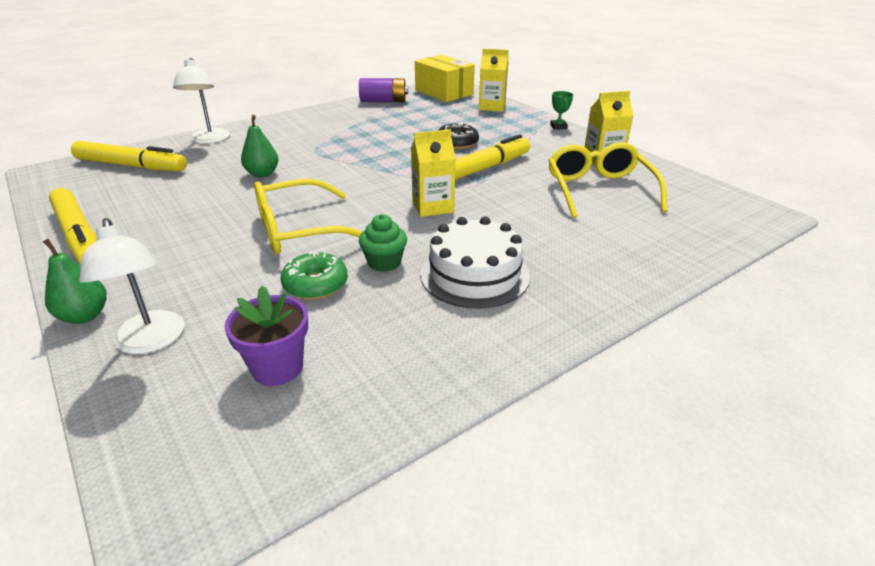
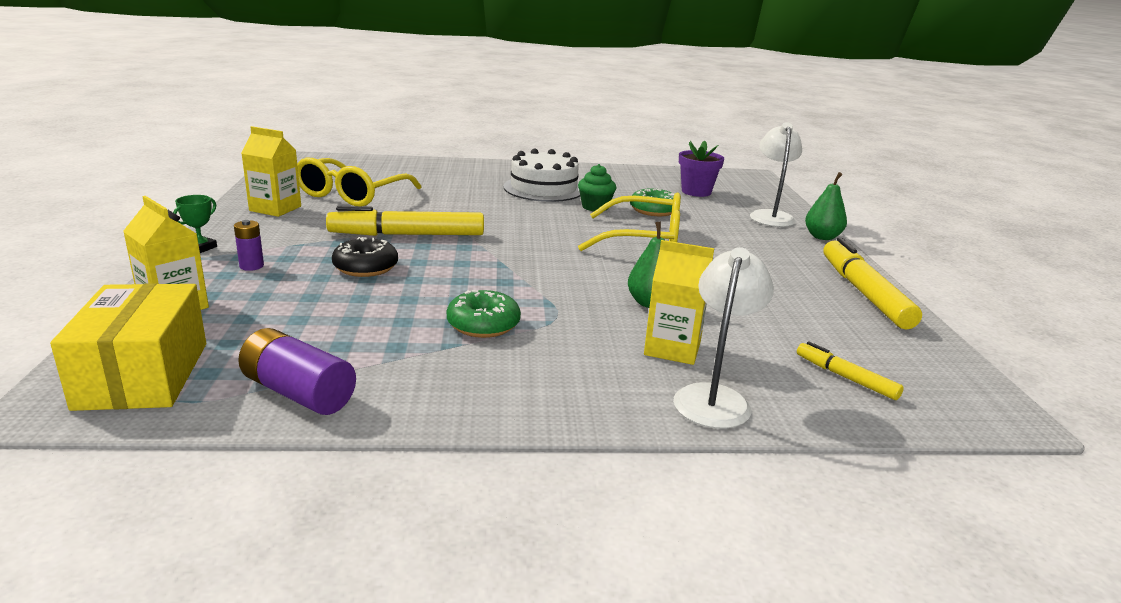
camera: 150 degrees left, 10 degrees down
(131, 166) = (845, 377): yellow marker -> yellow marker, size x0.51
(348, 137) = (483, 324): none -> green donut
(433, 206) = (509, 223): yellow carton -> yellow carton (672, 348)
(510, 127) = (251, 266): none -> purple battery

